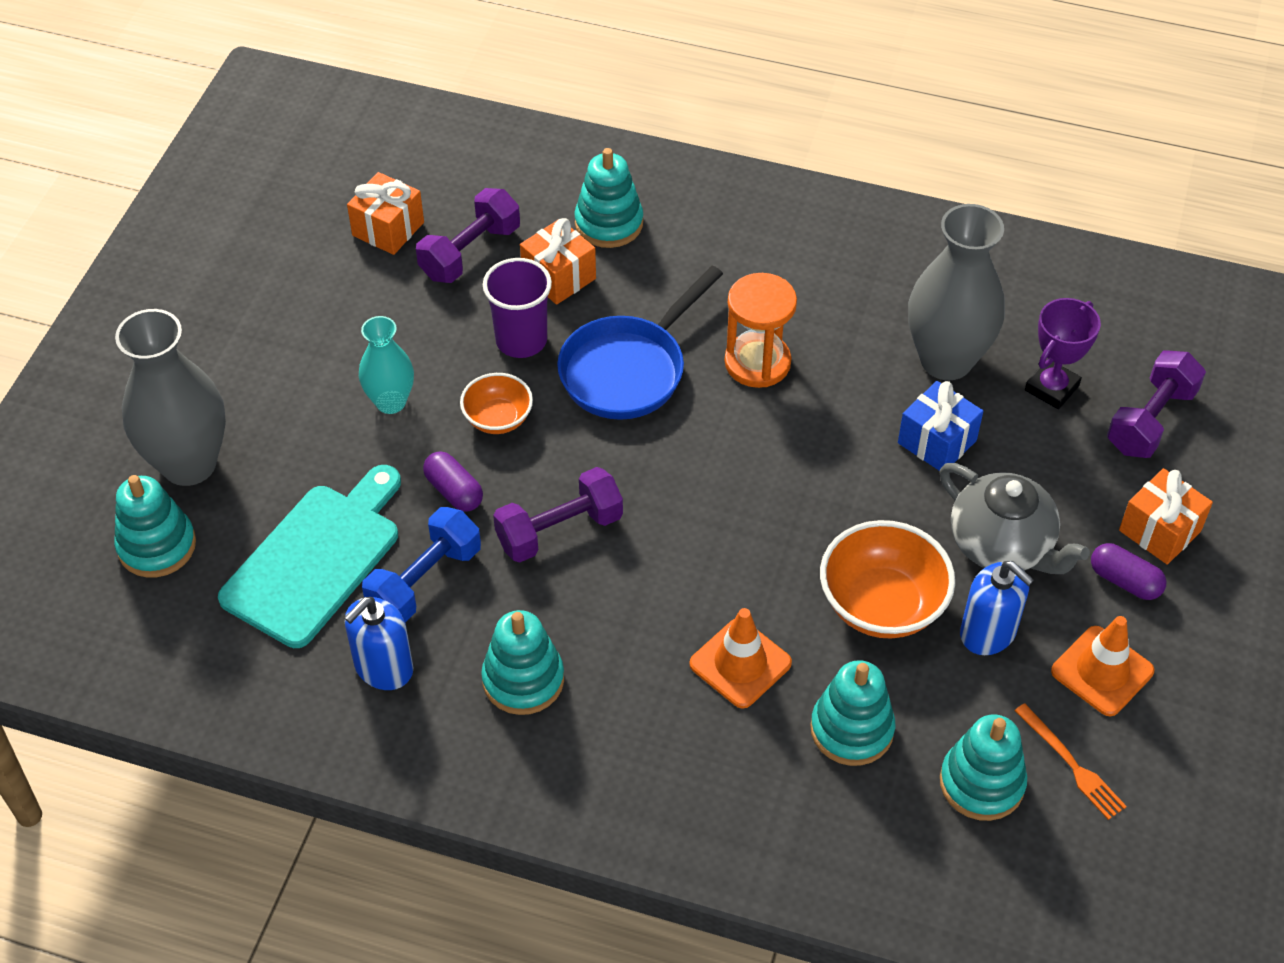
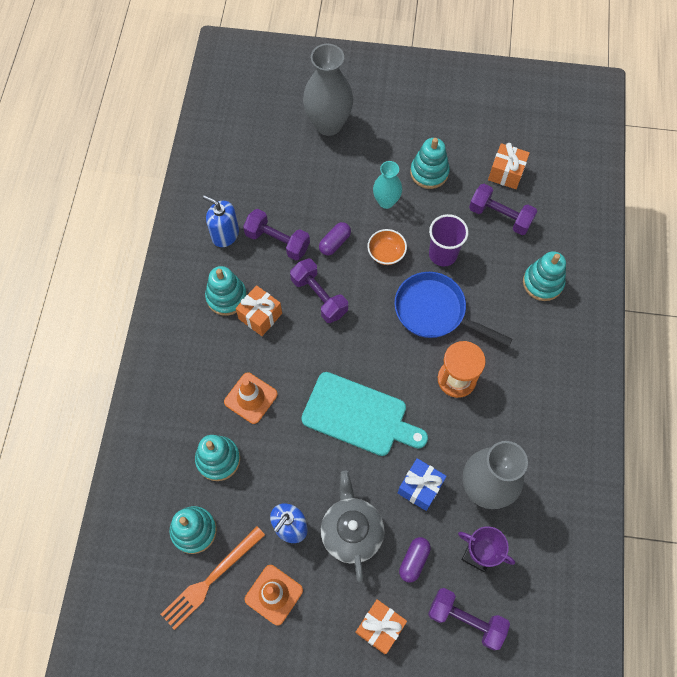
camera: 80 degrees right, 15 degrees up
(157, 546) = (278, 124): turquoise stacking toy -> turquoise stacking toy (429, 172)
(316, 559) = (282, 191): turquoise cutting board -> turquoise cutting board (359, 415)
(425, 581) = (277, 241): blue dumbbell -> purple dumbbell
(559, 277) = (494, 264): orange gift -> orange gift (260, 316)
(882, 605) = (299, 467): orange bowl -> none
(1002, 545) = (351, 531): grey teapot -> grey teapot turned 135 degrees clockwise
(1071, 764) = (211, 579): orange fork -> orange fork, size x1.57
(1124, 581) = (339, 606): purple capsule -> purple capsule (414, 560)

